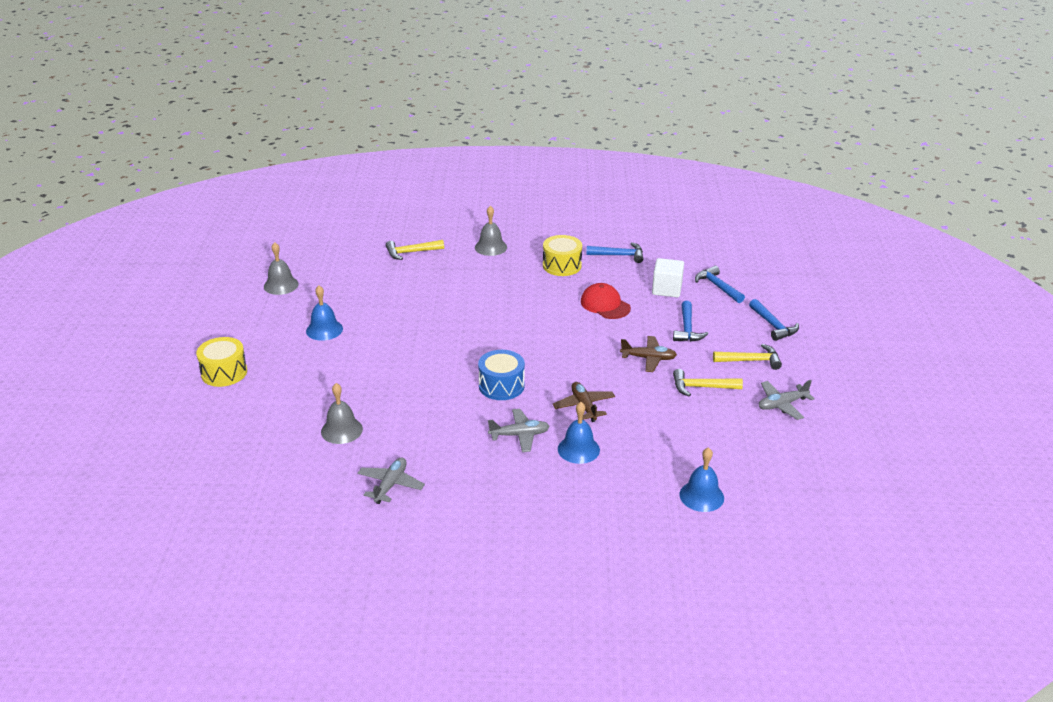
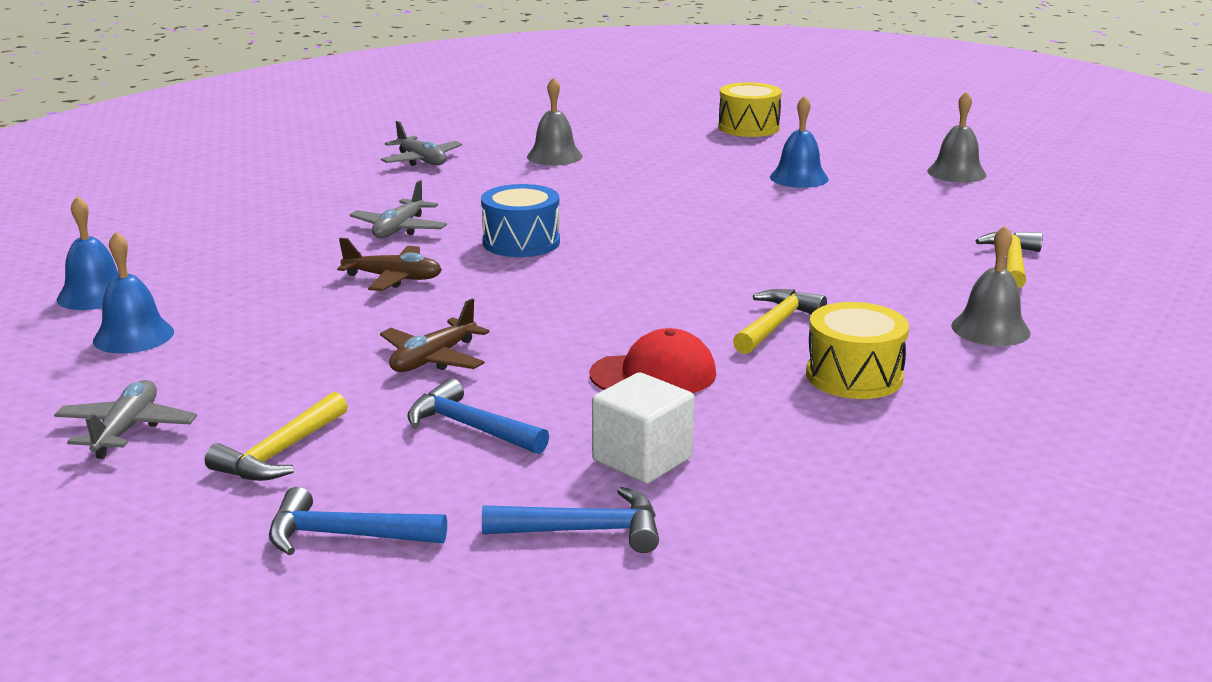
camera: 120 degrees right, 10 degrees down
(578, 449) = (314, 252): blue bell -> blue bell (133, 336)
(619, 255) = (850, 453): blue hammer -> none
(701, 387) = (290, 376): yellow hammer -> yellow hammer (776, 324)

